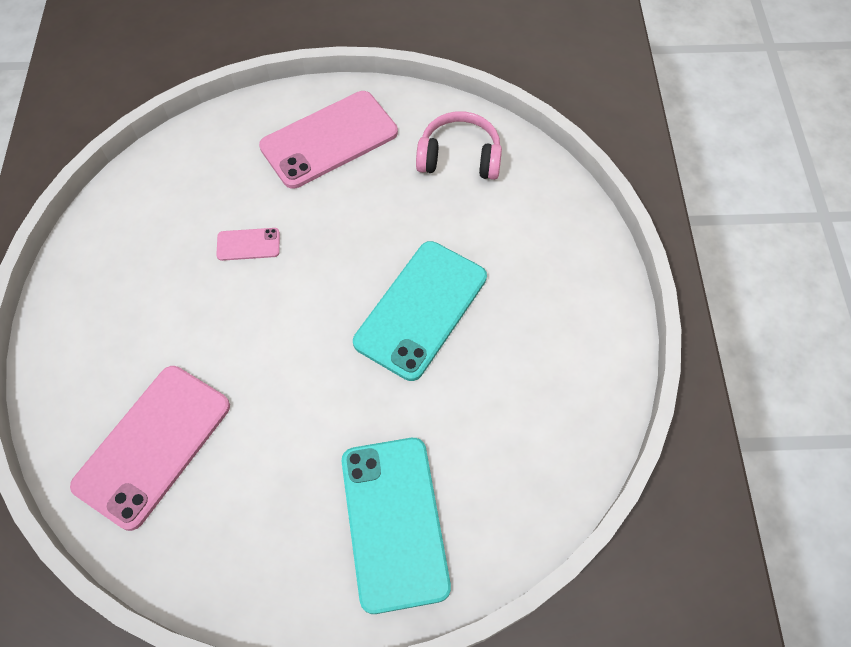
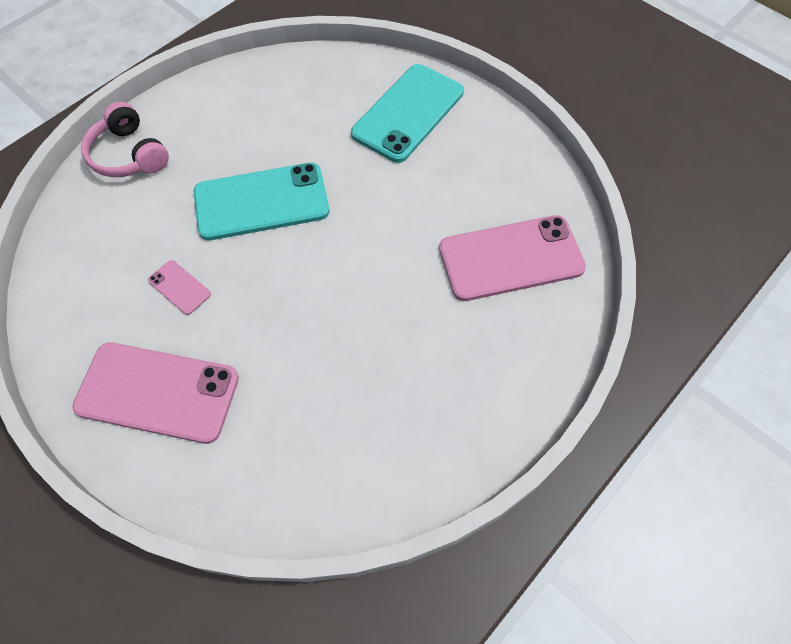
camera: 135 degrees left, 0 degrees up
(248, 244) = (318, 350): pink phone -> pink phone (179, 287)
(459, 157) = (95, 283): pink headphones -> pink headphones (129, 155)

